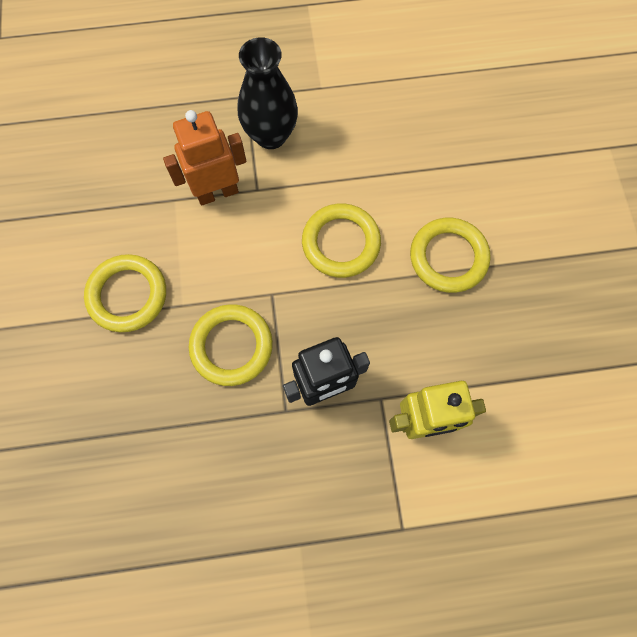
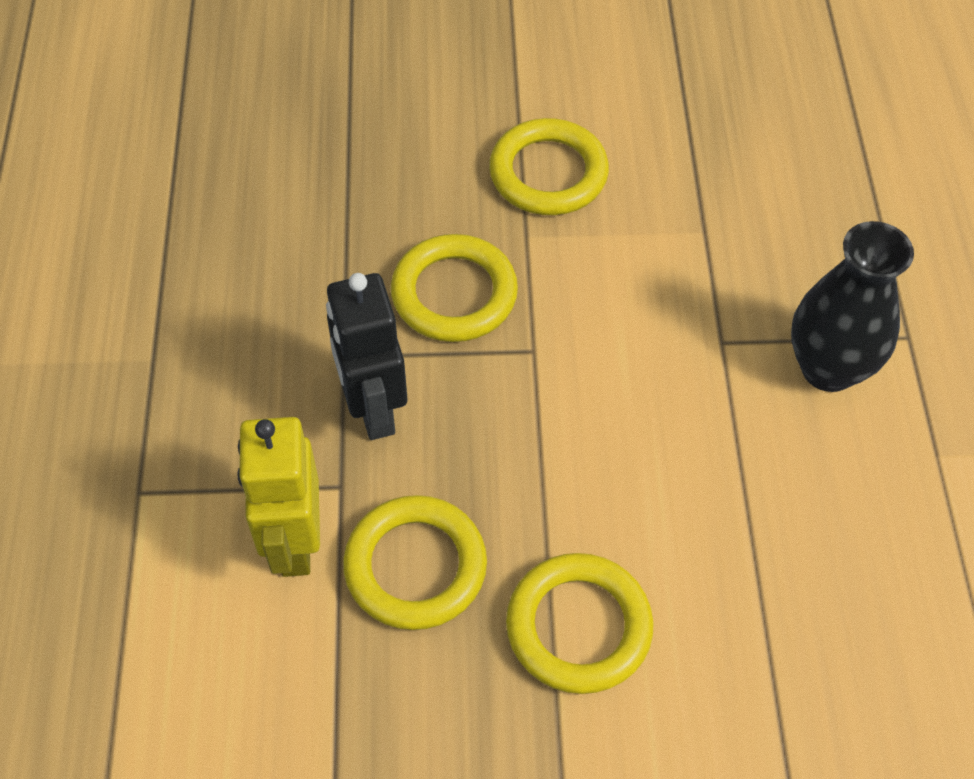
camera: 95 degrees right, 15 degrees down
(217, 192) = (716, 287): orange robot -> none
(341, 243) = (617, 456): yellow ring -> yellow ring (415, 566)

